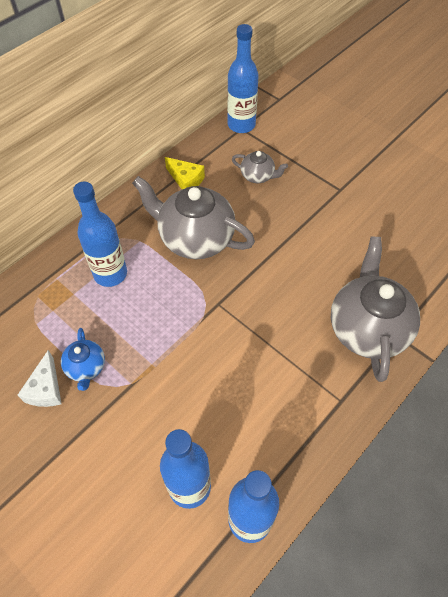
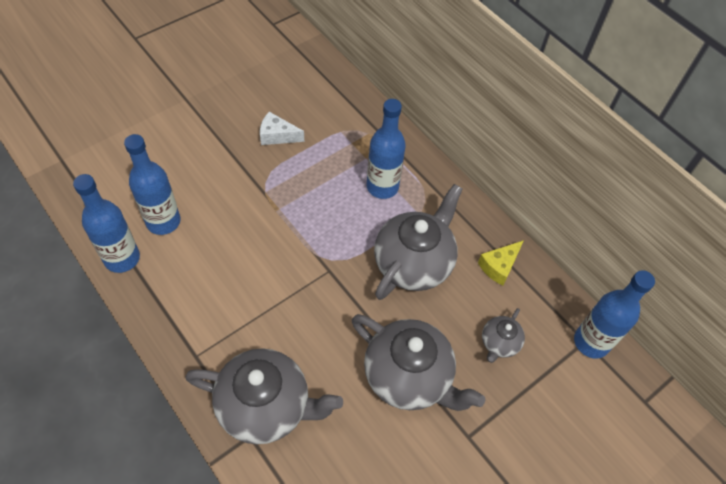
camera: 95 degrees right, 0 degrees up
(86, 367) = (288, 162): blue teapot -> none
(305, 230) = (408, 377): none -> grey teapot

